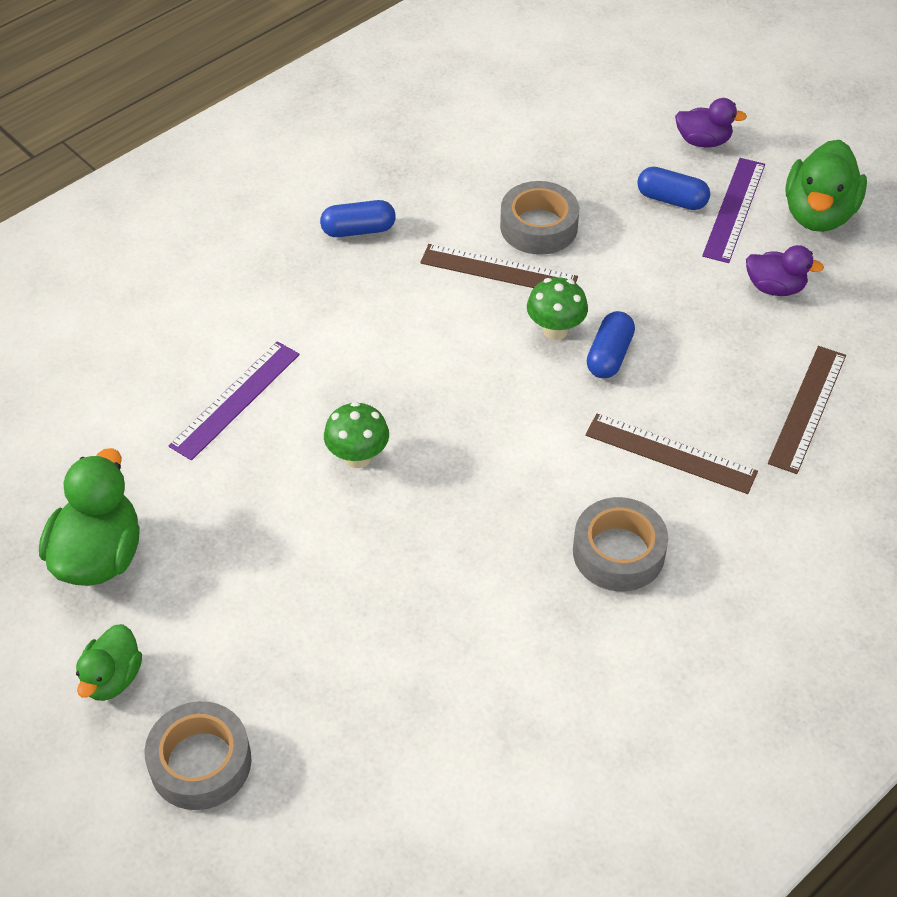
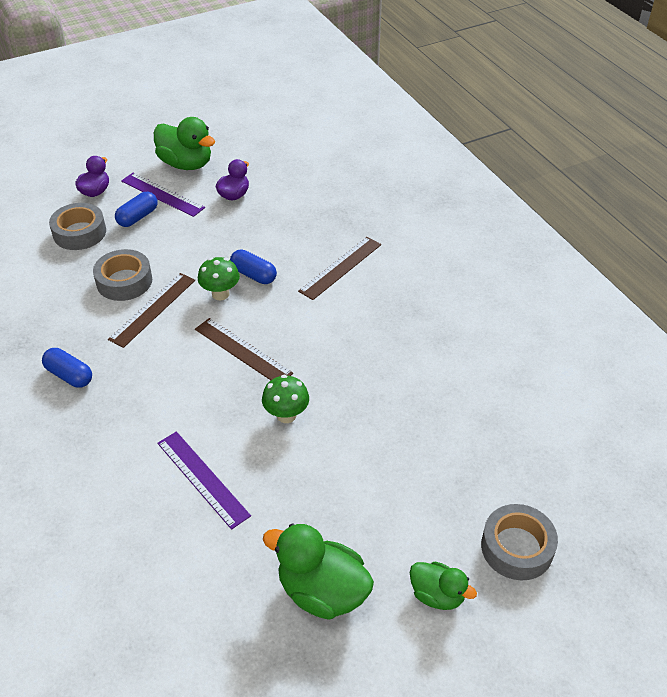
camera: 75 degrees left, 5 degrees down
(358, 230) = (69, 375): blue capsule -> blue capsule turned 60 degrees counterclockwise
(618, 552) = (405, 306): grey tape -> grey tape (79, 233)
(807, 408) = (329, 207): brown ruler -> brown ruler (242, 351)

